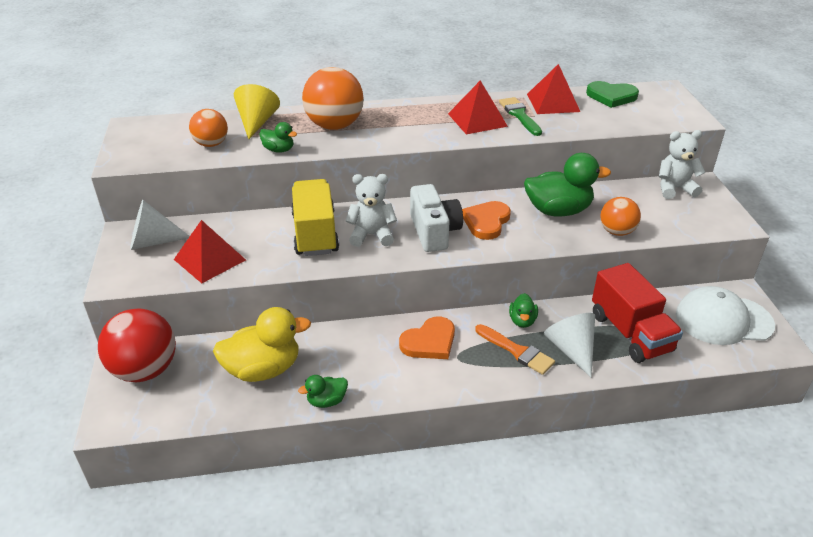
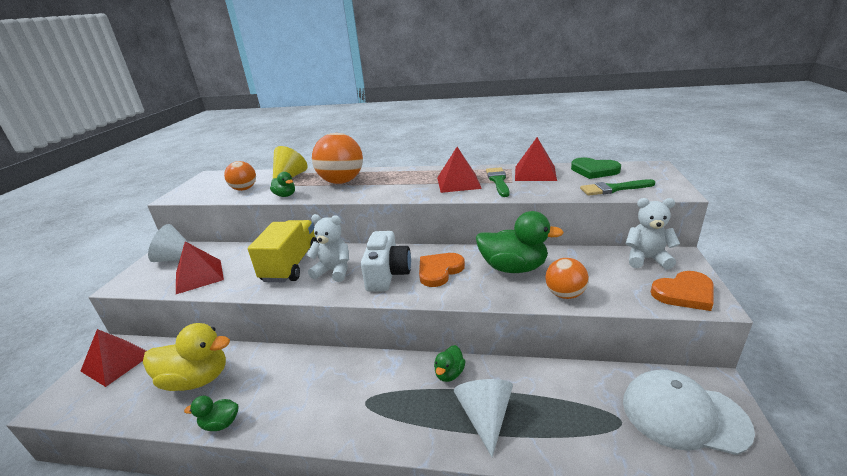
camera: 20 degrees right, 10 degrees down
(145, 370) = (117, 362): red ball -> red pyramid
(429, 342) = (349, 380): orange heart -> orange heart (684, 293)
(516, 351) = (426, 407): orange brush -> none
(630, 333) = (561, 409): red truck -> none
(639, 119) = (614, 189): none -> green brush

